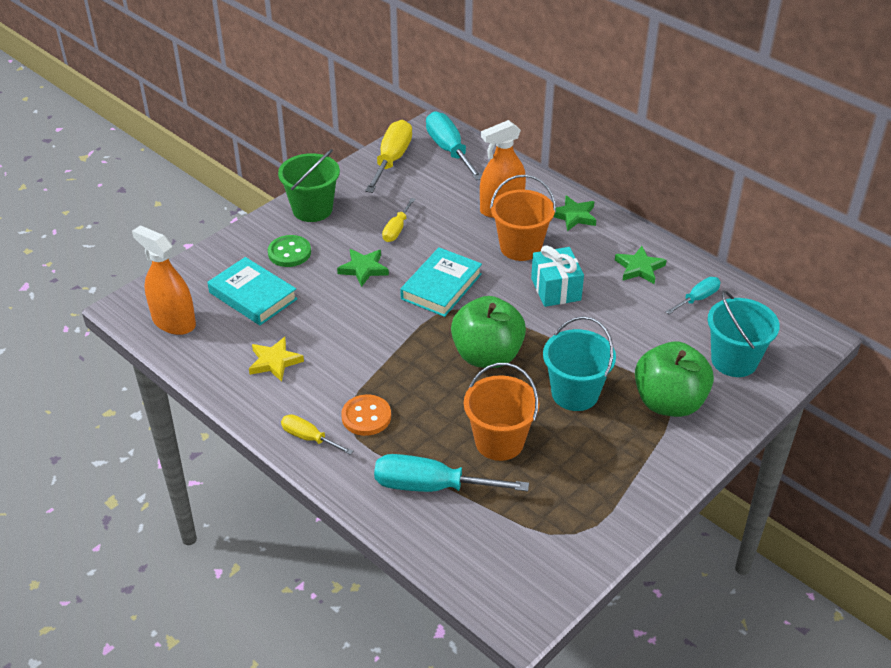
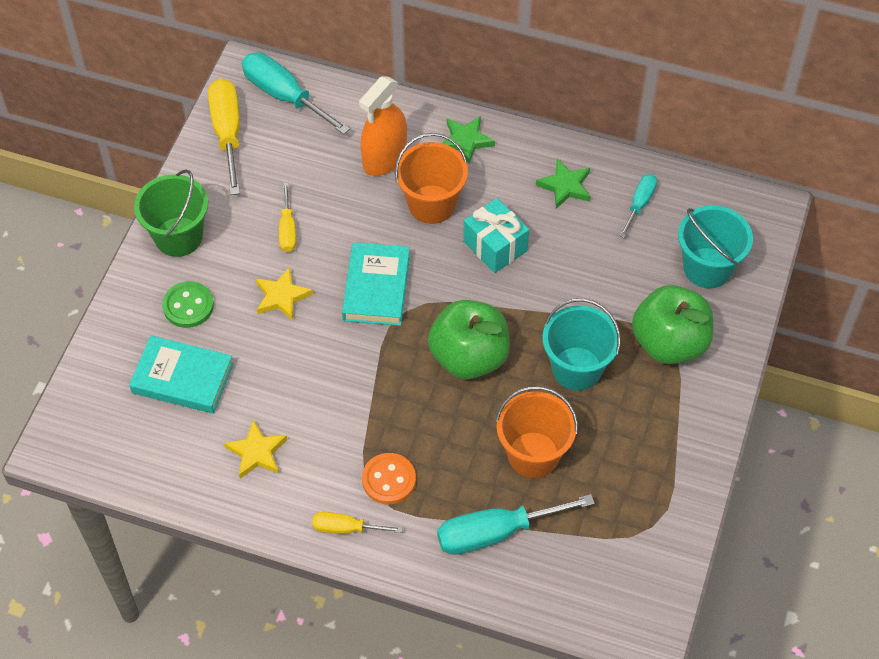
camera: 25 degrees left, 15 degrees up
(174, 322) = (117, 446): orange spray bottle -> none
(363, 269) = (281, 296): green star -> yellow star

